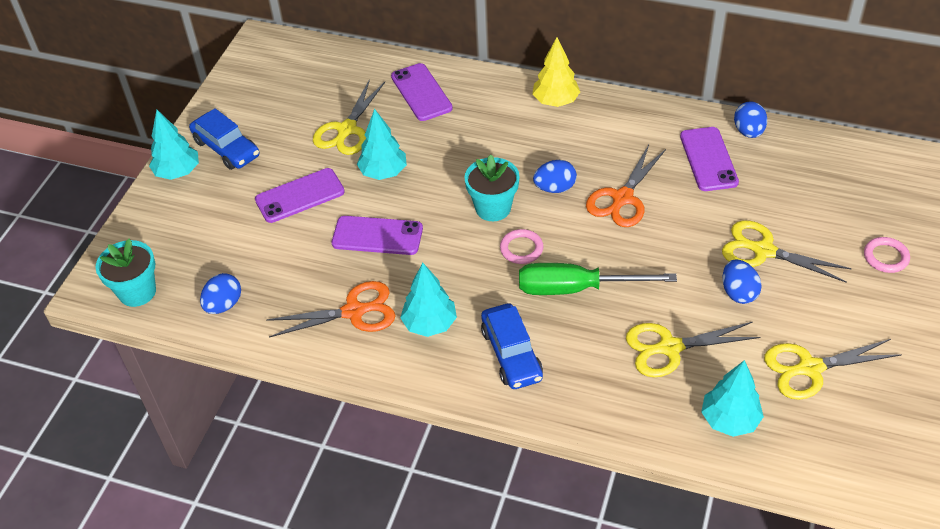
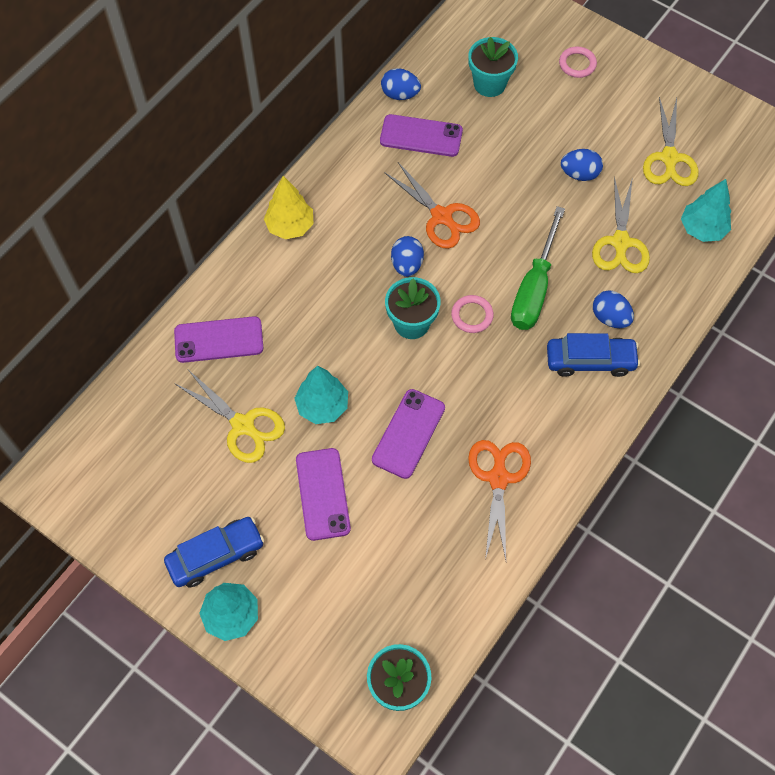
camera: 75 degrees left, 15 degrees up
(224, 305) = (448, 599): blue egg -> blue egg (610, 318)
(430, 324) = (535, 416): turquoise tree -> none
(763, 250) = (541, 140): yellow scissors -> none
(807, 193) = (489, 84): none -> turquoise flower pot

